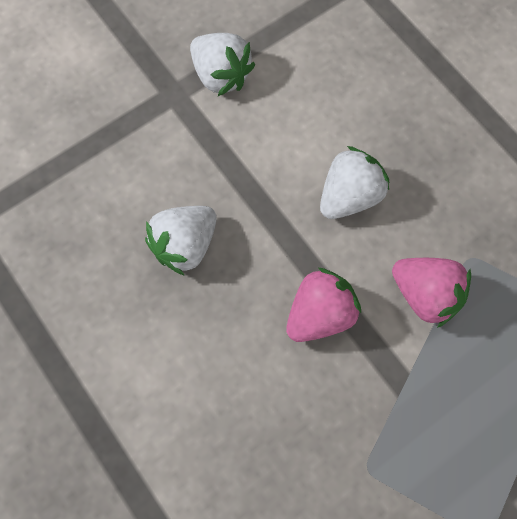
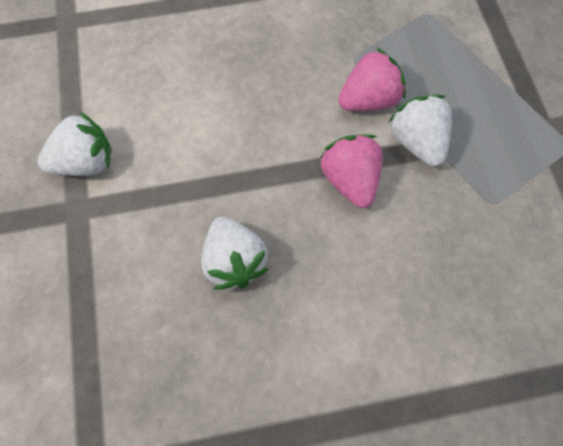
camera: 65 degrees left, 5 degrees down
(349, 196) = (259, 114): white strawberry -> white strawberry (417, 142)

